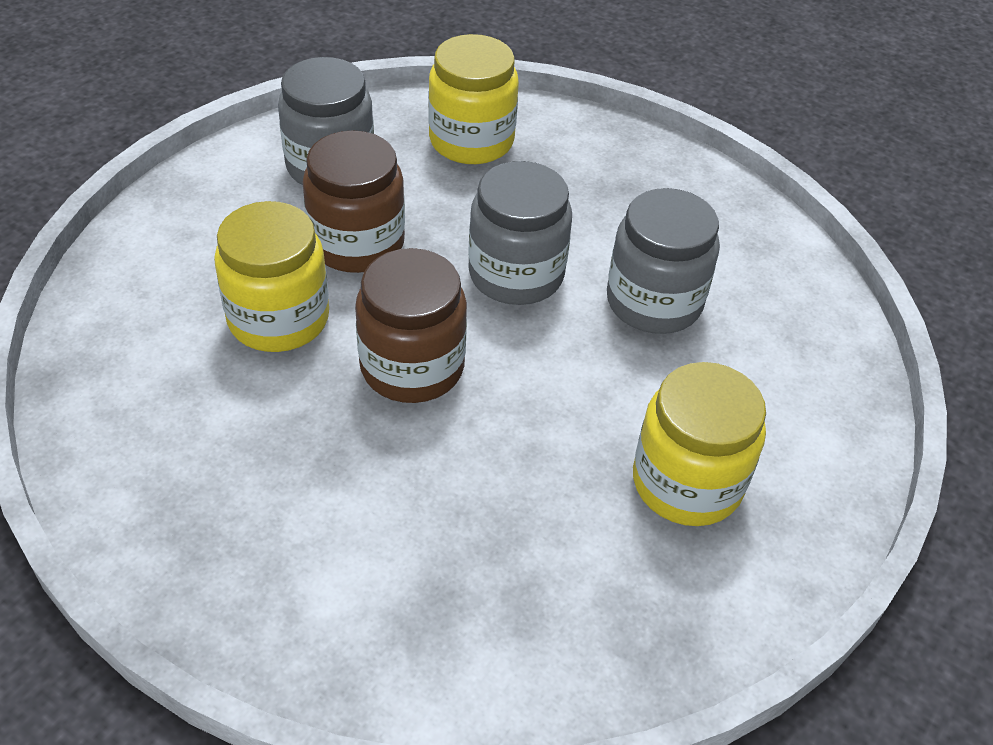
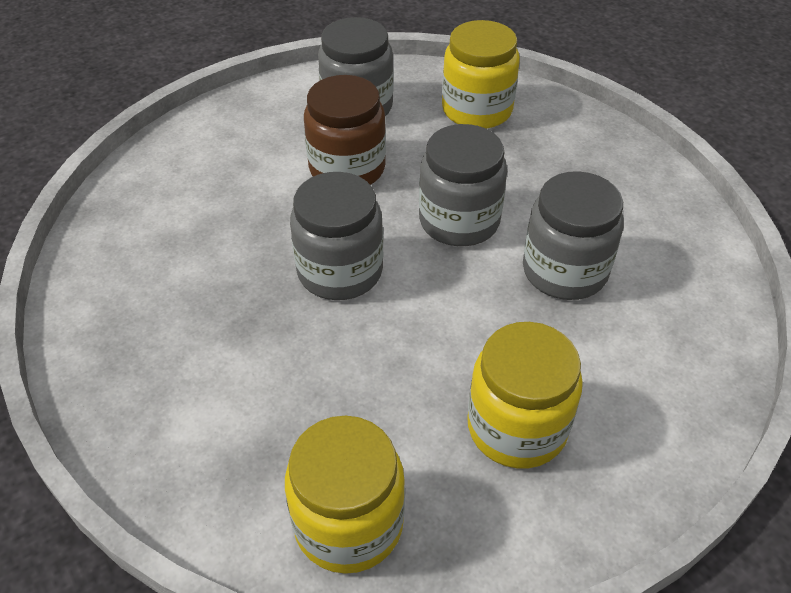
camera: 25 degrees right, 0 degrees up
(278, 318) = (260, 210): yellow jar -> yellow jar (348, 523)
(412, 367) = (340, 271): brown jar -> grey jar

